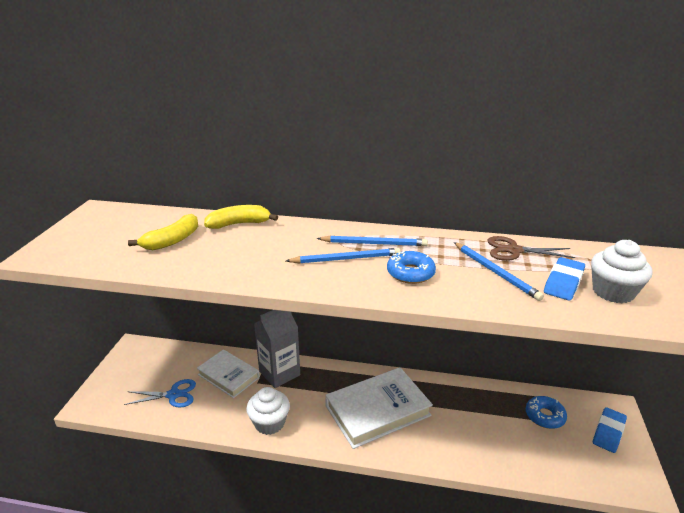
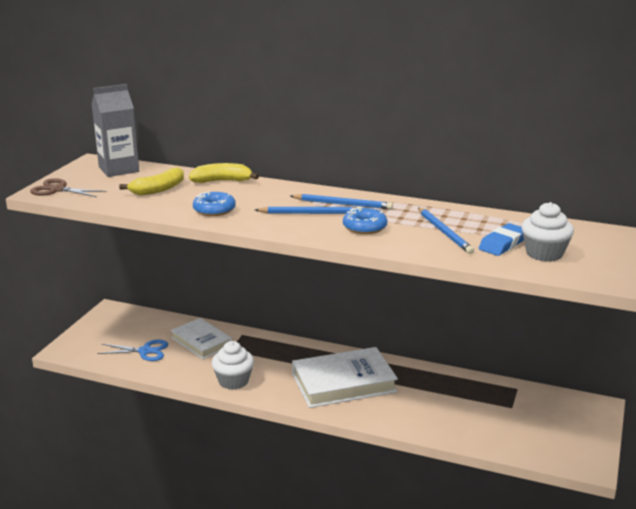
camera: 10 degrees right, 5 degrees down
(279, 373) = (253, 344): grey carton -> grey carton (119, 169)
(514, 250) = (474, 218): brown scissors -> brown scissors (57, 189)
(544, 416) = (516, 404): blue donut -> blue donut (214, 210)
(608, 432) = (578, 423): blue eraser -> none

